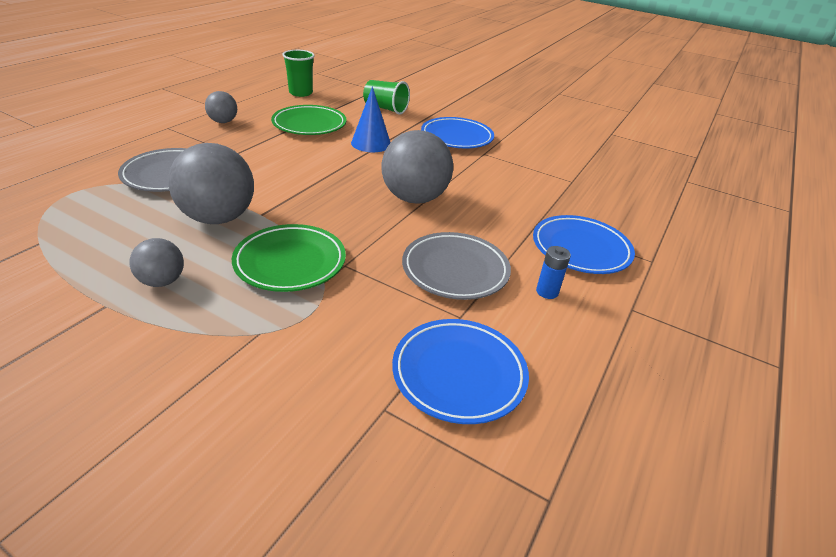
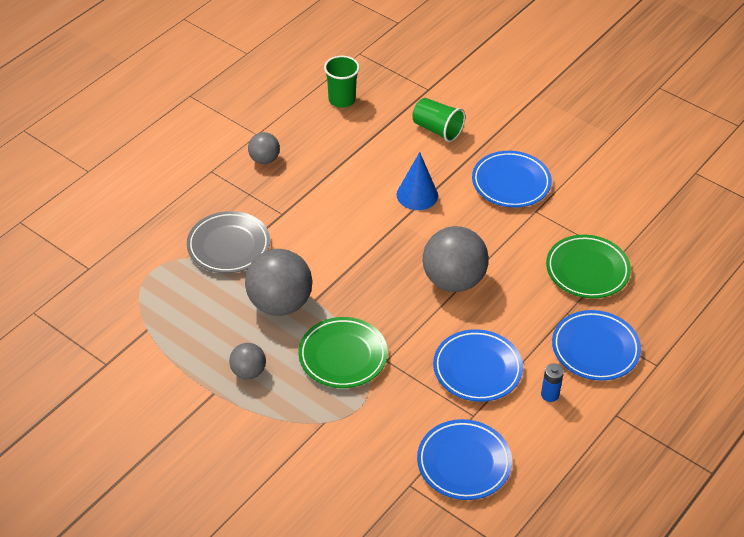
camera: 10 degrees right, 10 degrees up
(309, 125) = (353, 163): green plate -> green plate (587, 270)
(455, 270) = (477, 369): grey plate -> blue plate

